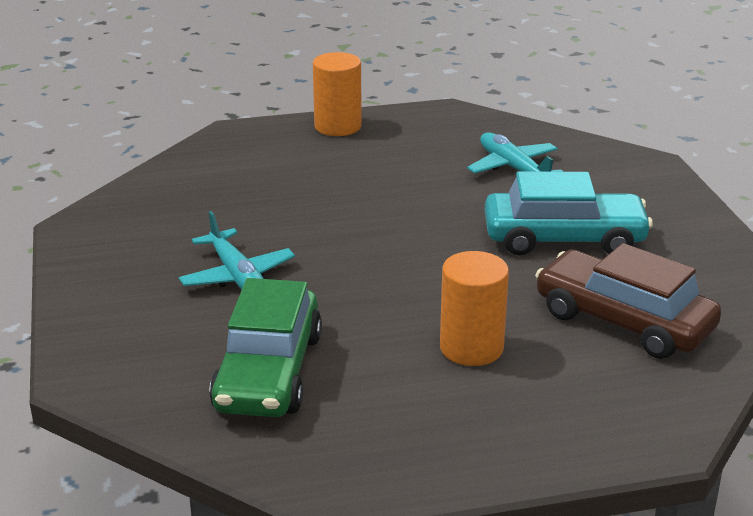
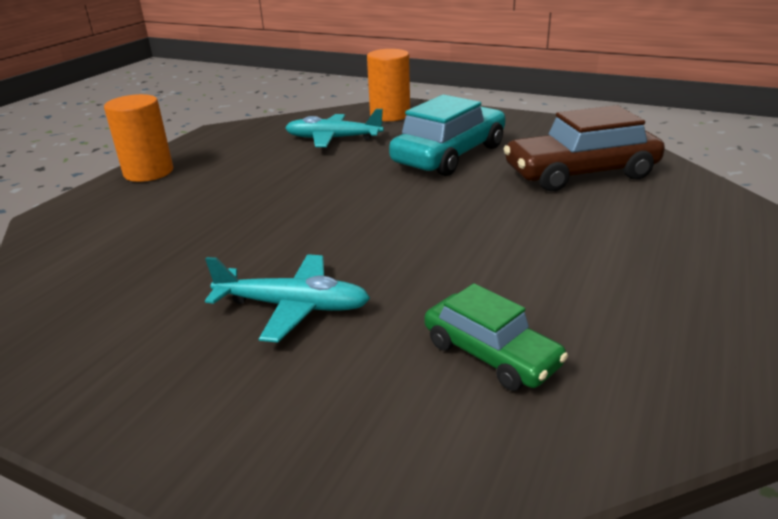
camera: 50 degrees left, 0 degrees up
(268, 372) = (490, 354): green car -> green car, size x0.60
(471, 348) = (558, 236): orange cylinder -> orange cylinder (390, 115)

